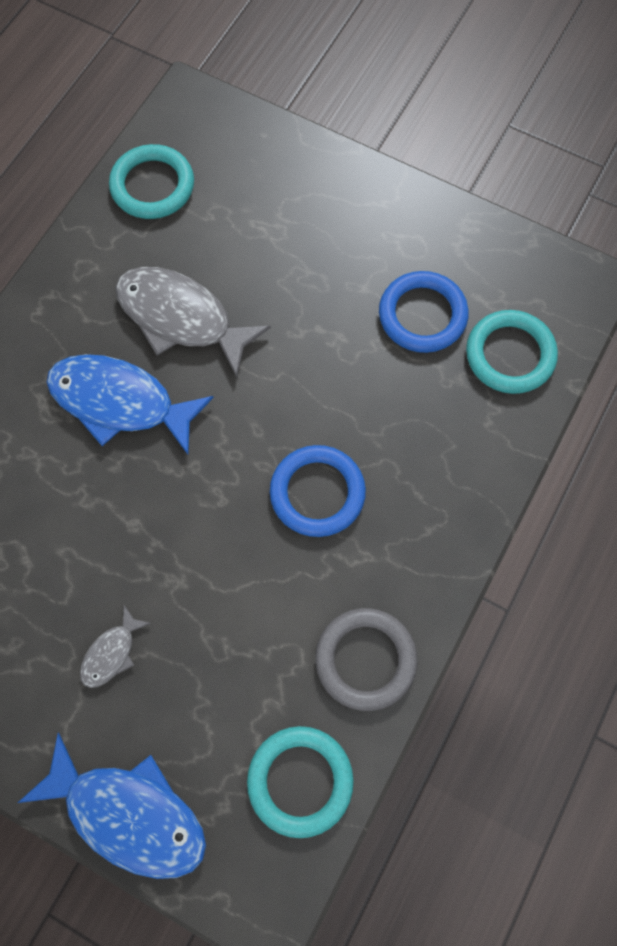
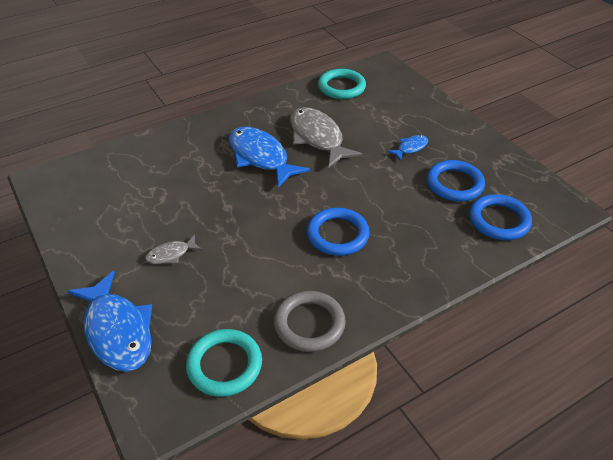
camera: 30 degrees right, 25 degrees down
(327, 272) = (410, 148): none -> blue fish
(510, 355) = (499, 220): turquoise ring -> blue ring

